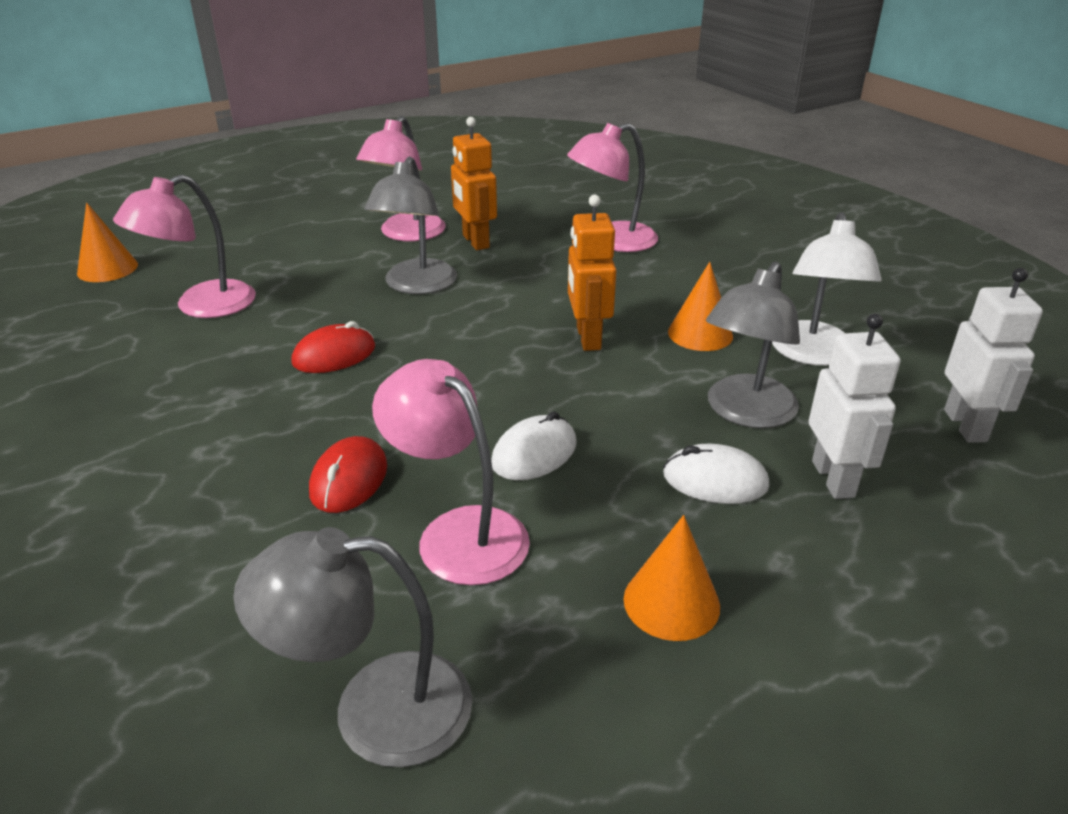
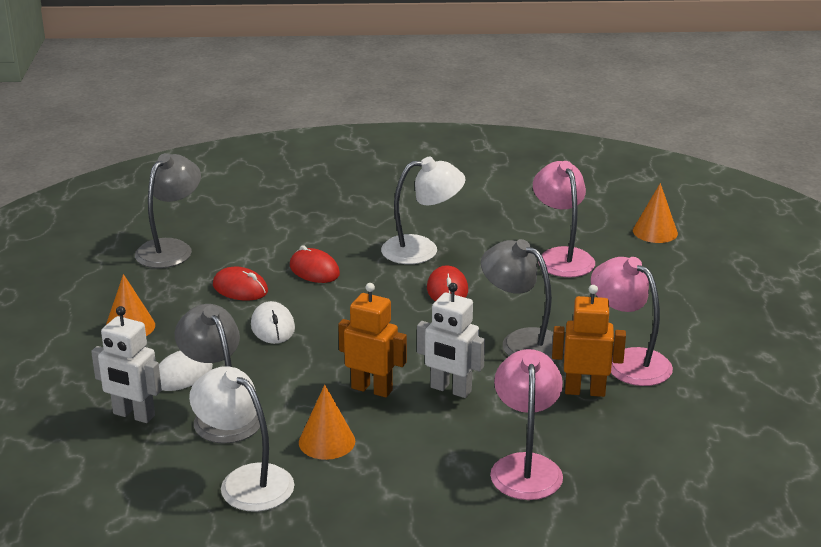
camera: 120 degrees right, 5 degrees down
(229, 405) = (422, 249): none -> white lamp
(458, 532) = (240, 288): pink lamp -> red mouse
(965, 426) = (103, 499): white robot -> white robot (450, 389)

